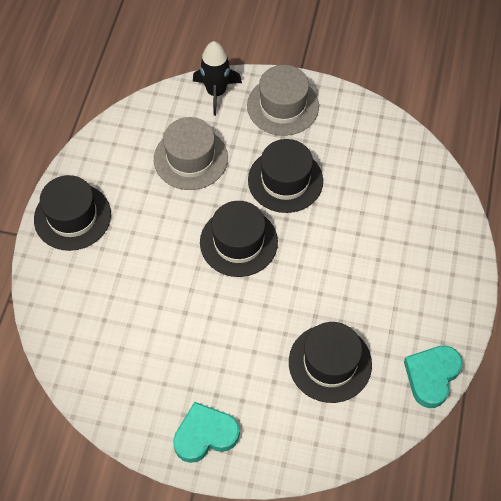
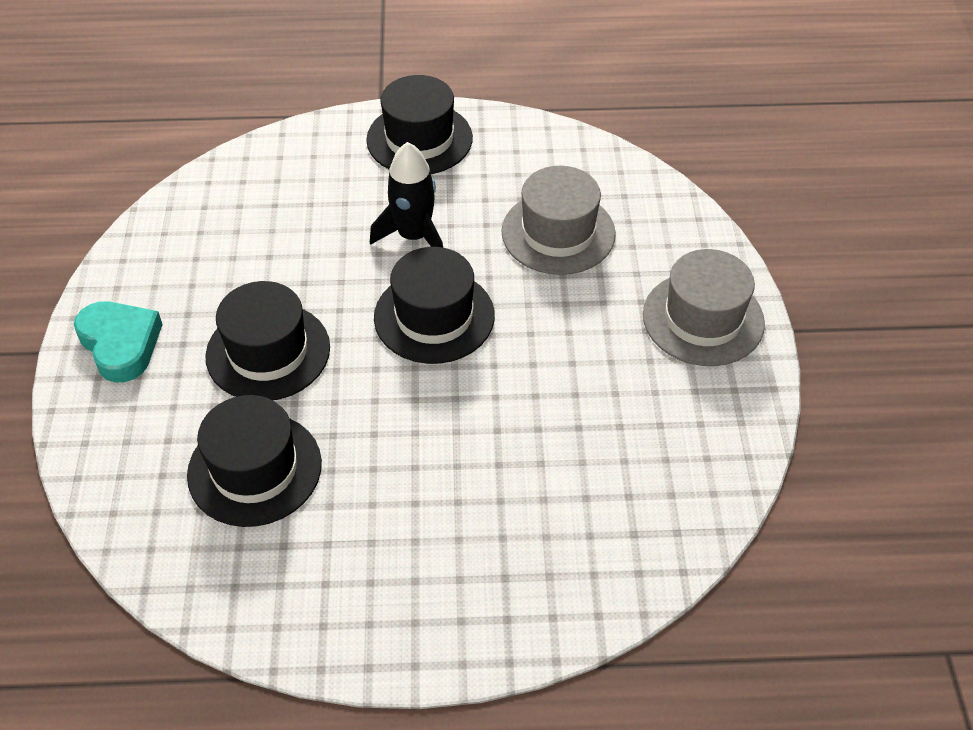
camera: 75 degrees right, 10 degrees down
(216, 92) = (689, 235): black rocket -> black rocket (414, 236)
(285, 180) = (563, 350): black hat -> black hat (268, 352)
(431, 376) = (255, 617): turquoise heart -> none

